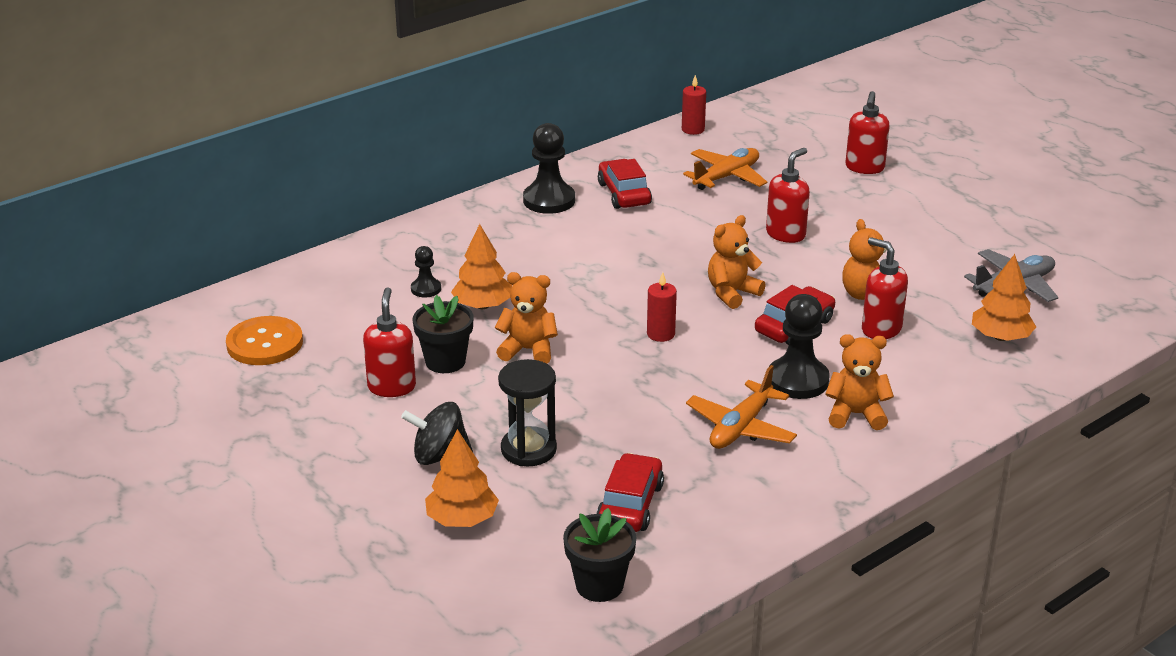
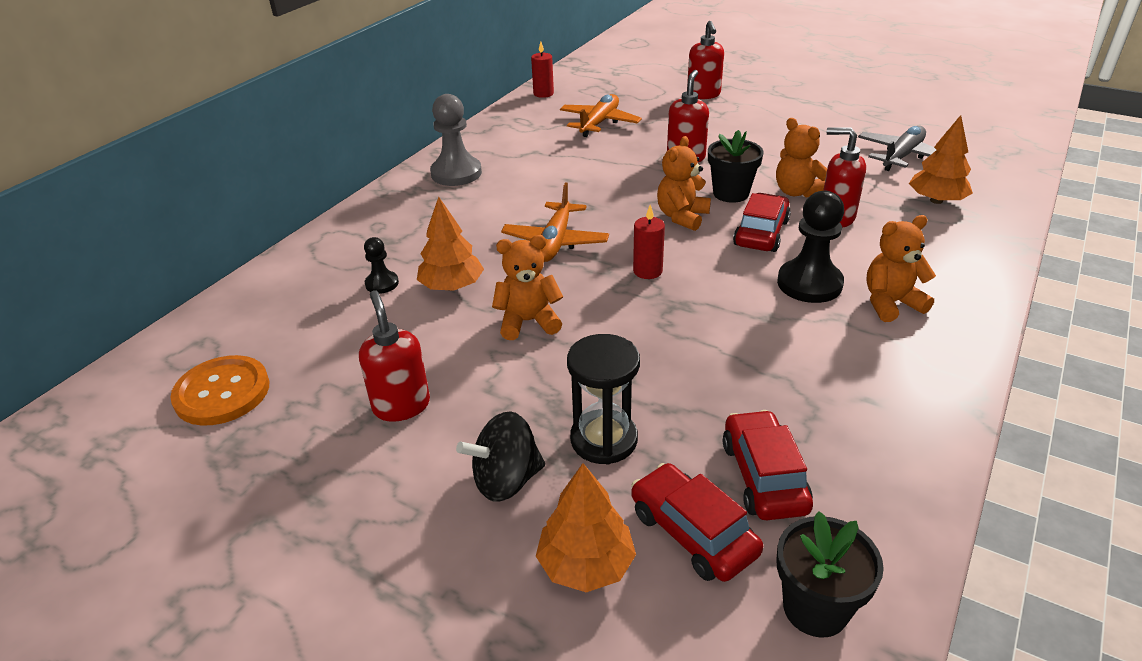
camera: 20 degrees left, 5 degrees up
(445, 362) = (447, 358): black flower pot -> black flower pot (731, 193)
(549, 200) = (456, 173): black pawn -> grey pawn
(624, 194) = (521, 154): red car -> red car (693, 533)
(741, 427) = (800, 347): orange plane -> orange plane (555, 241)

